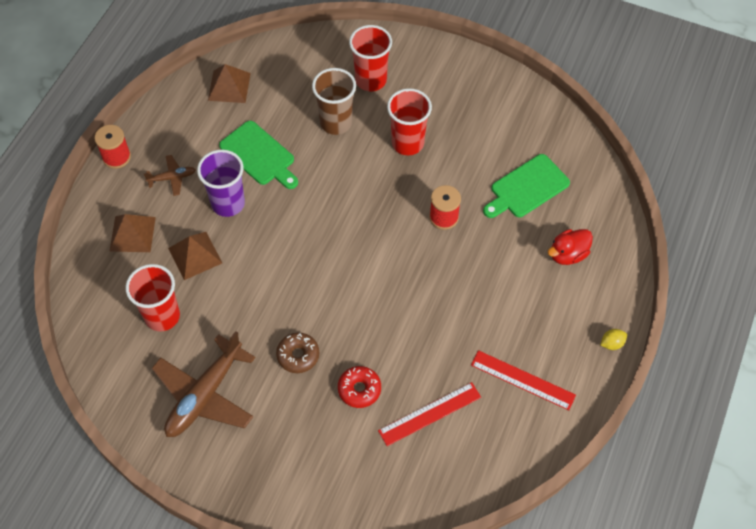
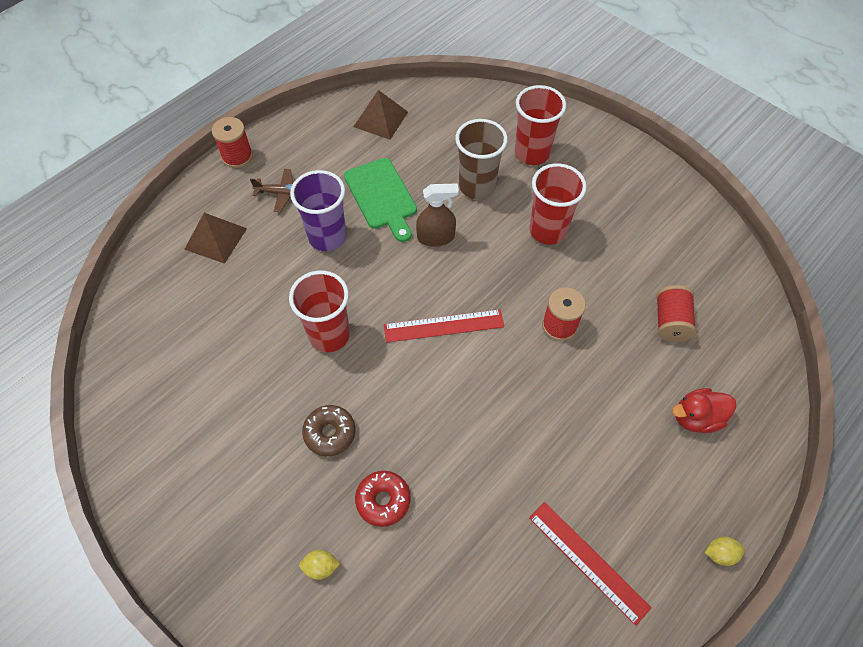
camera: 20 degrees right, 0 degrees up
(162, 316) = (204, 337): red cup -> red cup (329, 335)
(195, 255) = (268, 281): brown pyramid -> none
(204, 395) = (207, 444): brown plane -> none
(319, 176) = (436, 237): none -> brown spray bottle
(332, 450) = (321, 567): none -> yellow lemon
(430, 414) = (455, 564): red ruler -> red ruler (444, 326)
(527, 188) = (670, 322): green cutting board -> red spool

